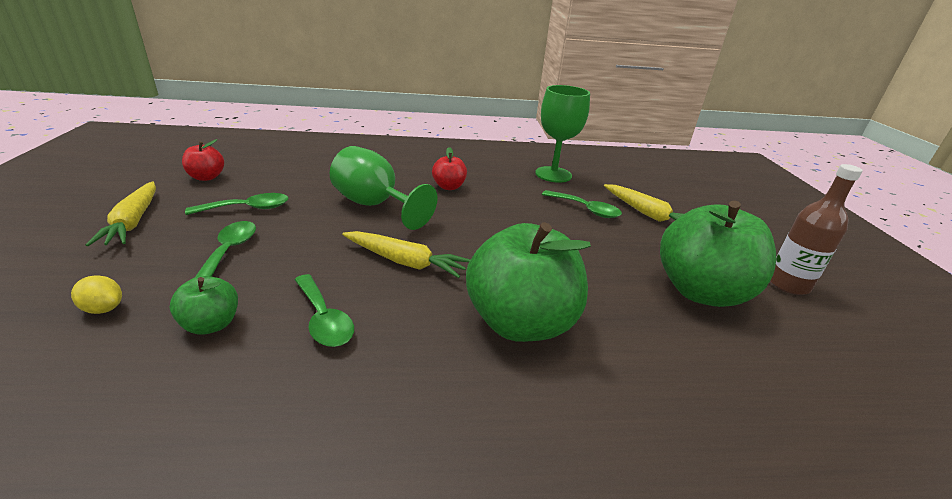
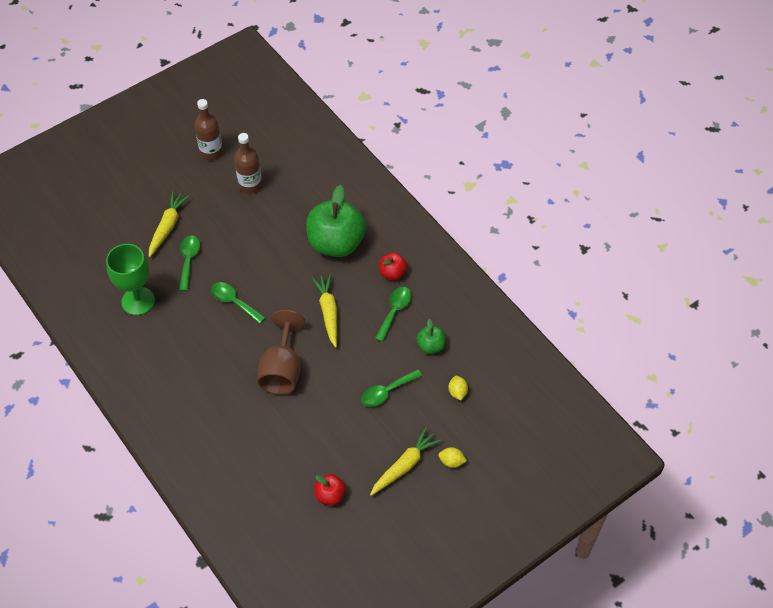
camera: 120 degrees left, 25 degrees up
(56, 252) = (451, 461): none -> yellow lemon
(247, 208) = (344, 429): green spoon -> green spoon (234, 302)
(374, 205) = (282, 370): green goblet -> brown goblet
(449, 187) = (218, 349): red apple -> red apple (392, 273)
(701, 291) = (250, 185): green apple -> brown bottle

